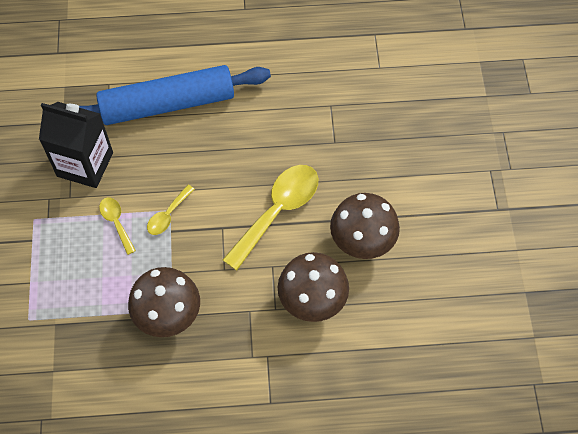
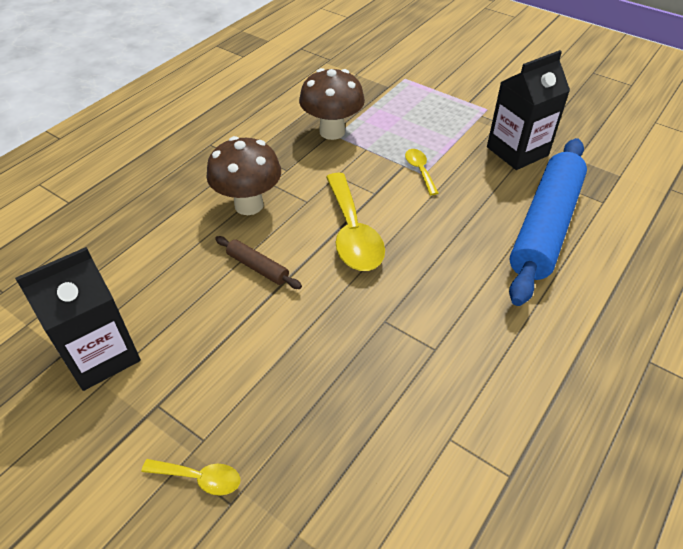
camera: 130 degrees right, 15 degrees down
(116, 222) = (442, 143): yellow spoon -> yellow spoon (200, 478)
(362, 243) = (258, 267): brown mushroom -> brown rolling pin
(504, 269) = (101, 355): none -> black carton

